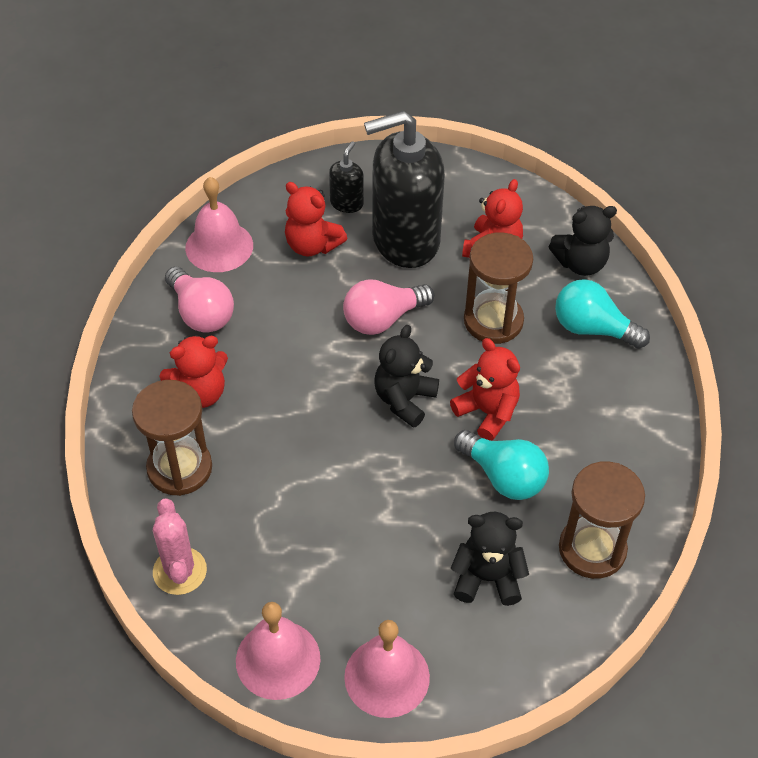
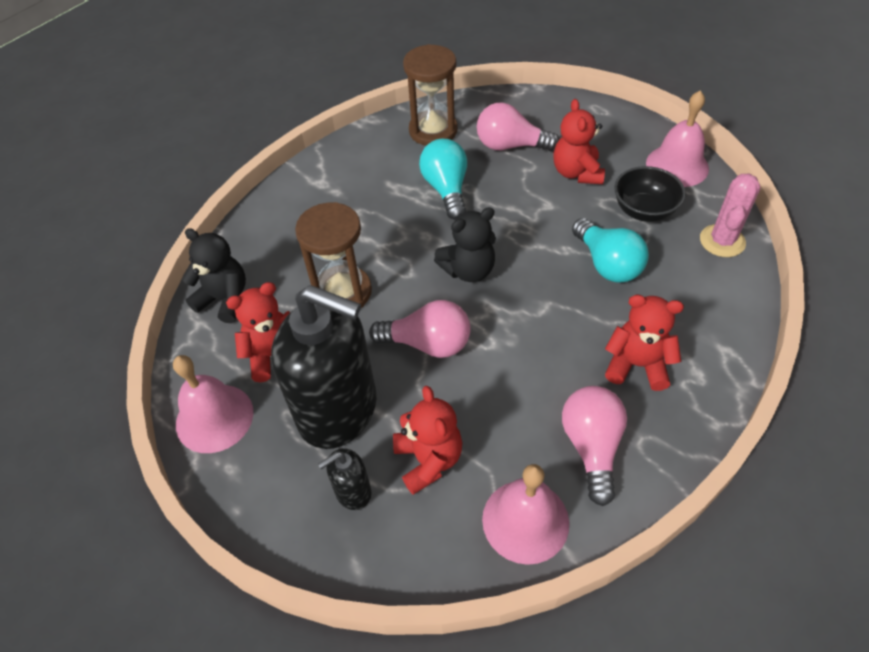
camera: 140 degrees left, 0 degrees up
(179, 468) = (687, 311): brown hourglass -> none
(281, 566) = (644, 210): none -> black bowl
(387, 676) = (612, 130): pink bell -> pink bell (214, 418)
(487, 412) = (416, 231): red teddy bear -> red teddy bear (577, 173)
(487, 578) = (510, 145): black teddy bear -> pink light bulb
(592, 328) = (279, 246): turquoise light bulb -> turquoise light bulb (607, 264)

